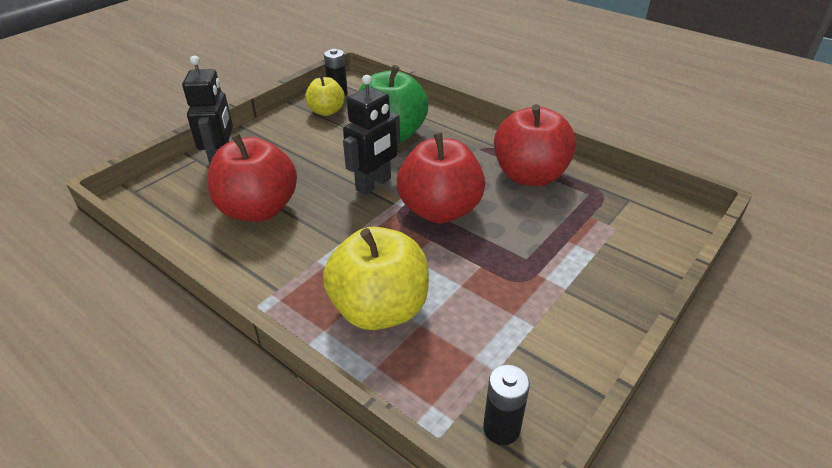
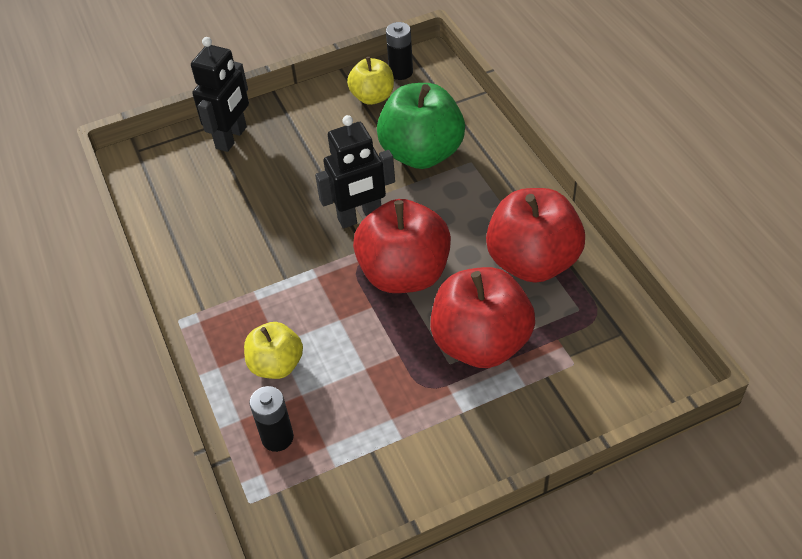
camera: 30 degrees right, 10 degrees up
(258, 210) = (234, 211): red apple -> red apple (481, 343)
(380, 309) = (276, 365): yellow apple -> yellow apple, size x0.57
(501, 428) = (302, 518): black battery -> black battery (277, 437)

